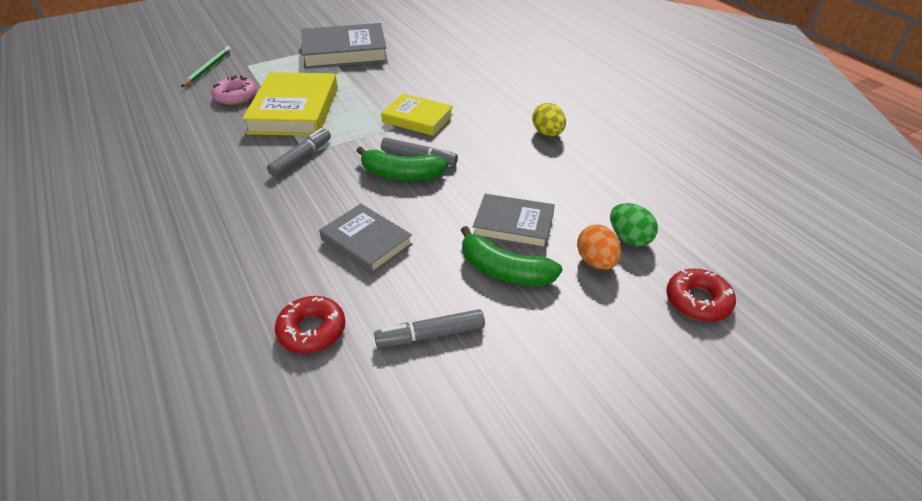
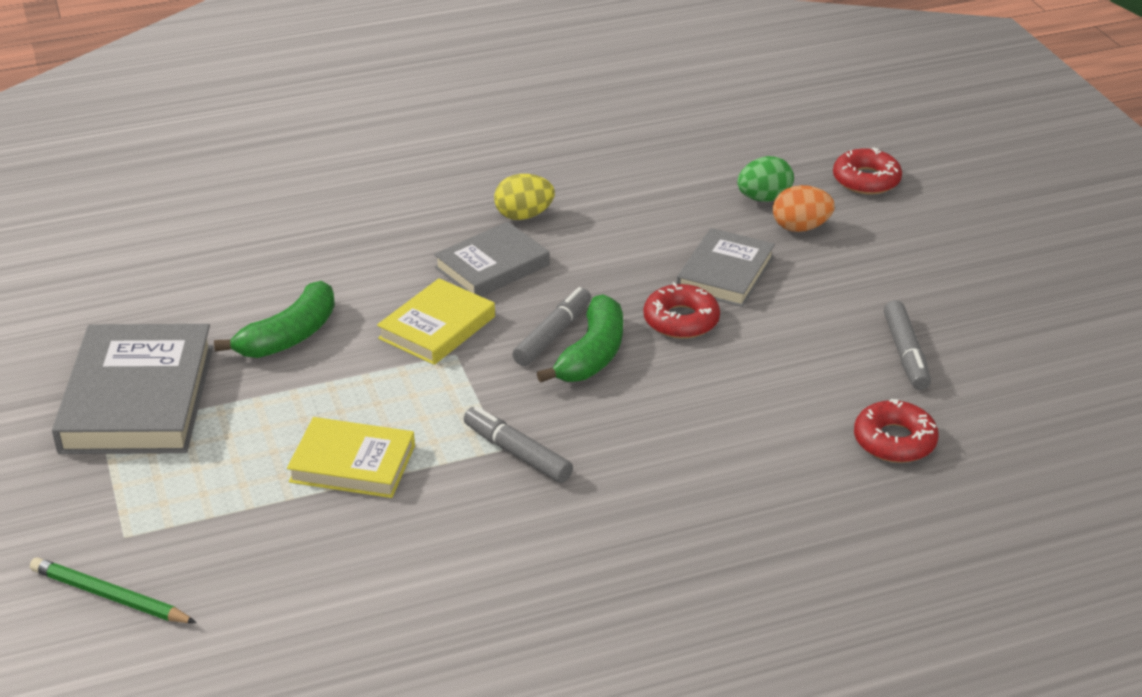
camera: 80 degrees left, 5 degrees down
(235, 96) = (263, 544): pink donut -> none
(294, 110) = (352, 464): yellow book -> yellow book, size x0.61
(366, 242) = (740, 393): grey book -> grey book (492, 266)
(448, 208) = (681, 320): none -> red donut
(504, 271) = (808, 291): green banana -> green banana (289, 336)

